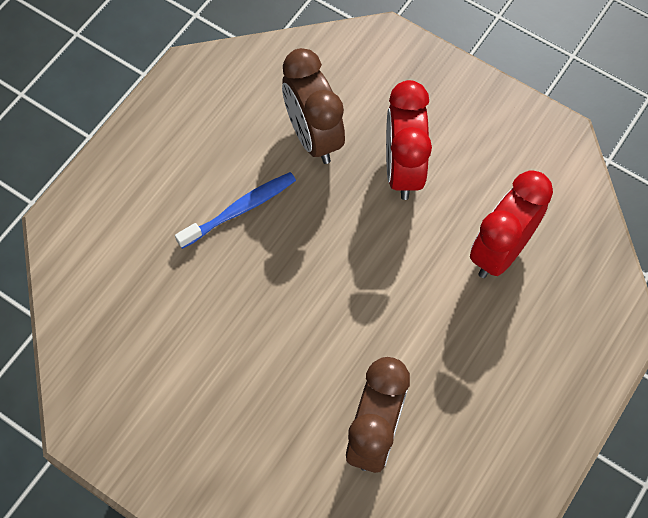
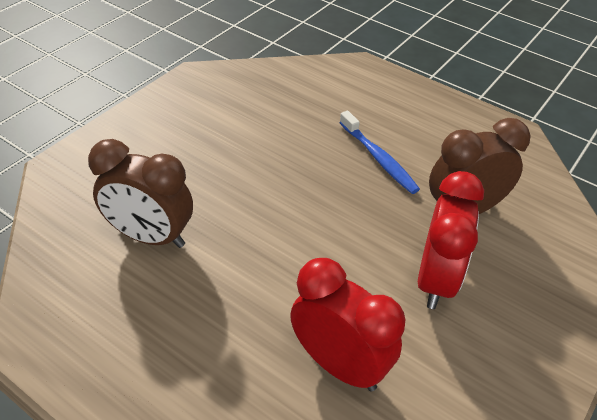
camera: 90 degrees right, 20 degrees down
(403, 169) = (436, 280): red clock -> red clock turned 105 degrees clockwise

